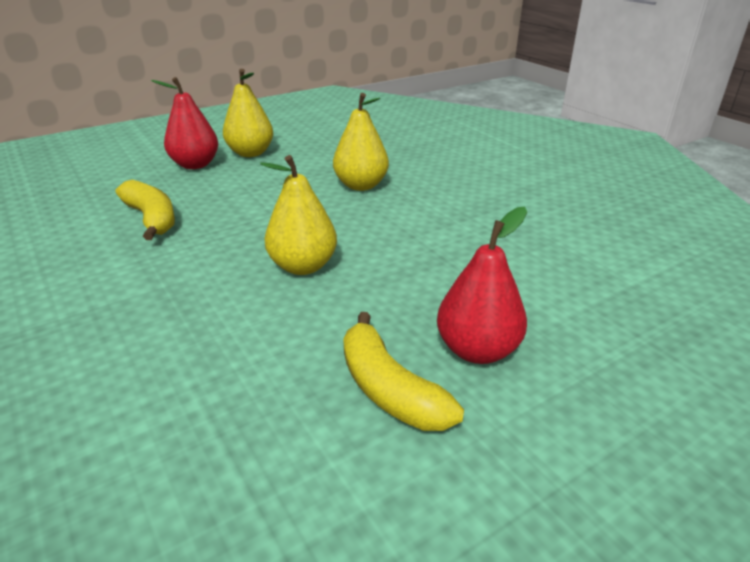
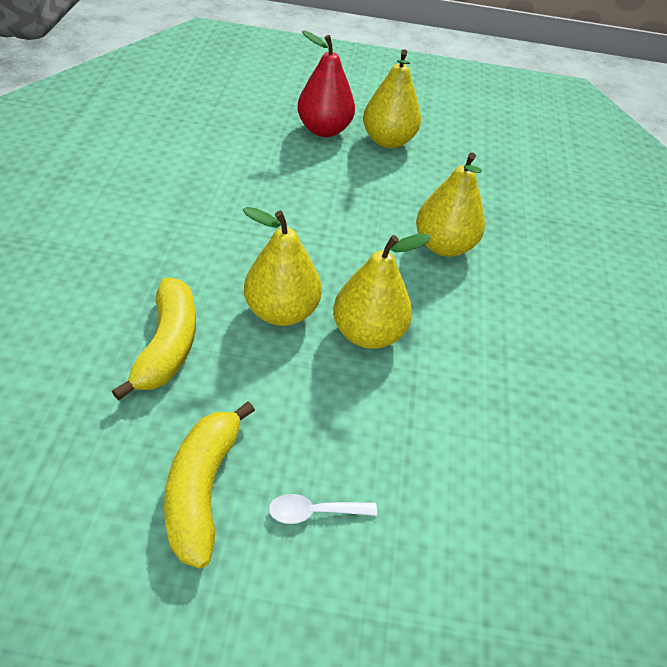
camera: 35 degrees right, 15 degrees up
(152, 219) = (225, 178): yellow banana -> yellow banana (168, 346)
(377, 247) = (368, 333): none -> yellow pear
(477, 350) = (314, 512): red pear -> white spoon

